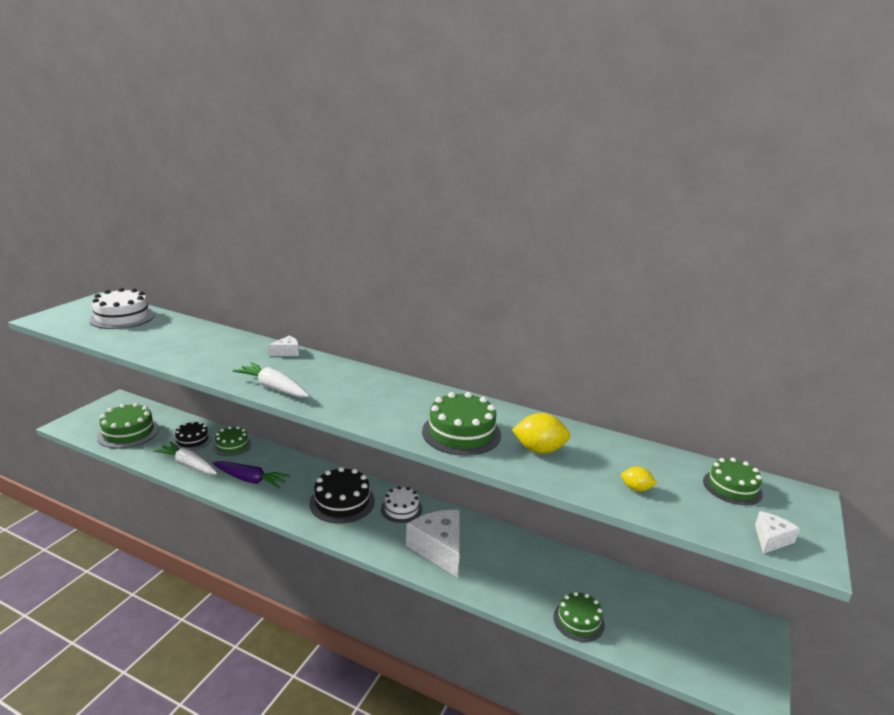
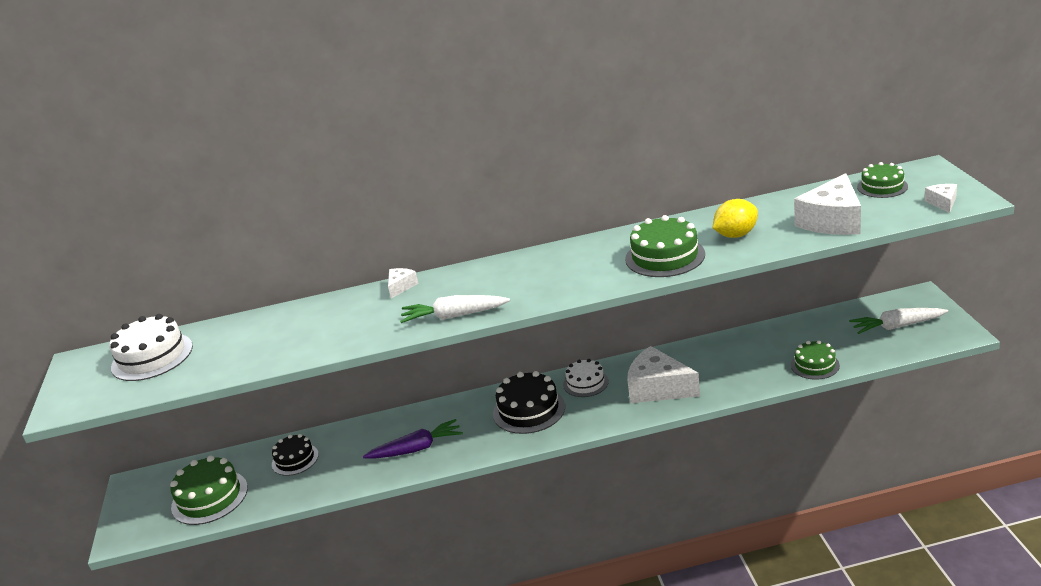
camera: 30 degrees left, 5 degrees up
(188, 465) = (332, 477): white carrot -> white carrot (897, 326)
(232, 445) = (346, 438): green cake -> none
(636, 488) = (832, 221): yellow lemon -> white cheese

